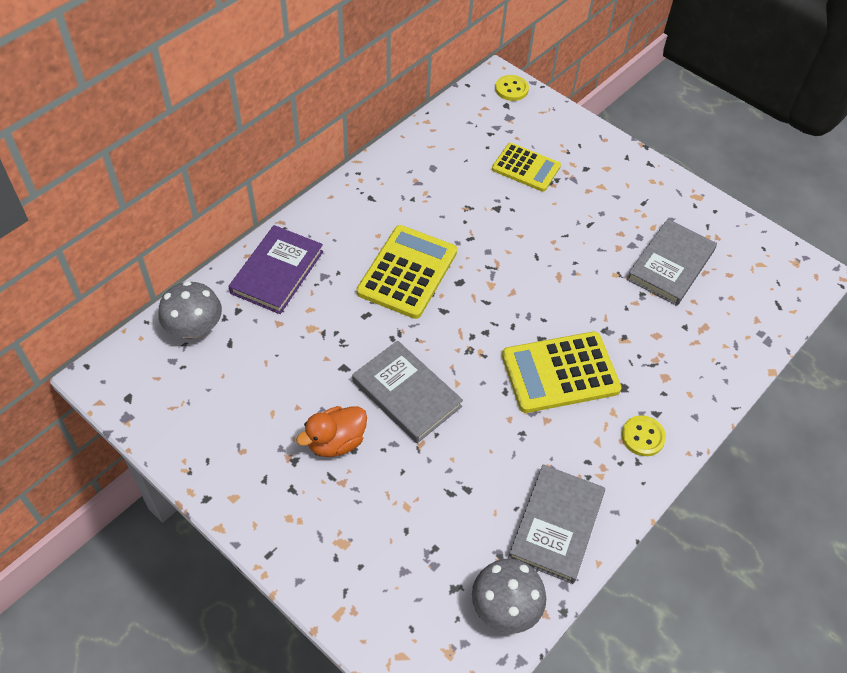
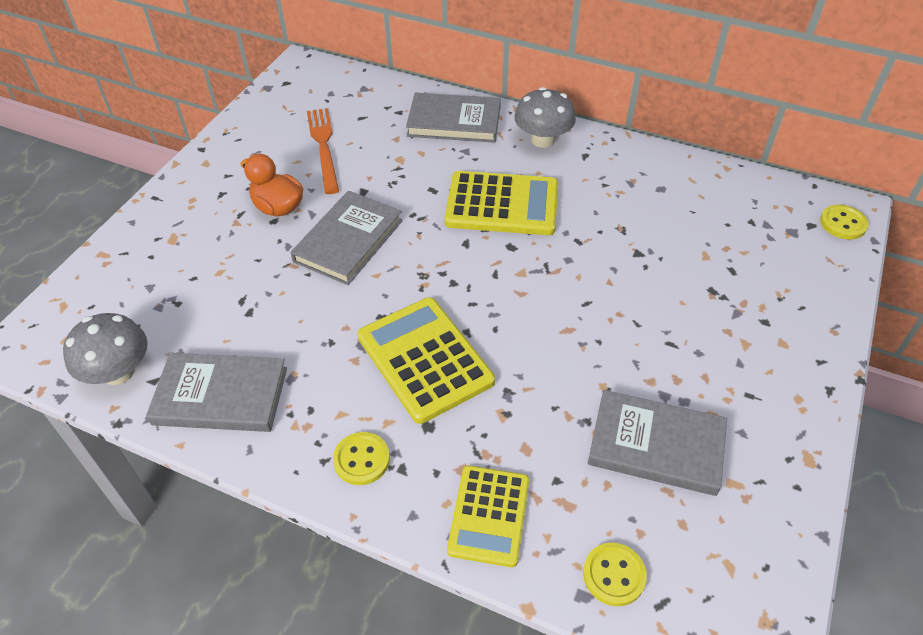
camera: 75 degrees right, 5 degrees down
(194, 328) = (369, 94): grey mushroom -> grey mushroom (542, 140)
(261, 385) = (323, 147): none -> orange fork
(277, 272) = (454, 122): purple book -> grey book
(526, 168) = (721, 264): yellow calculator -> yellow calculator (489, 515)
(757, 321) = (614, 575): none -> yellow button

